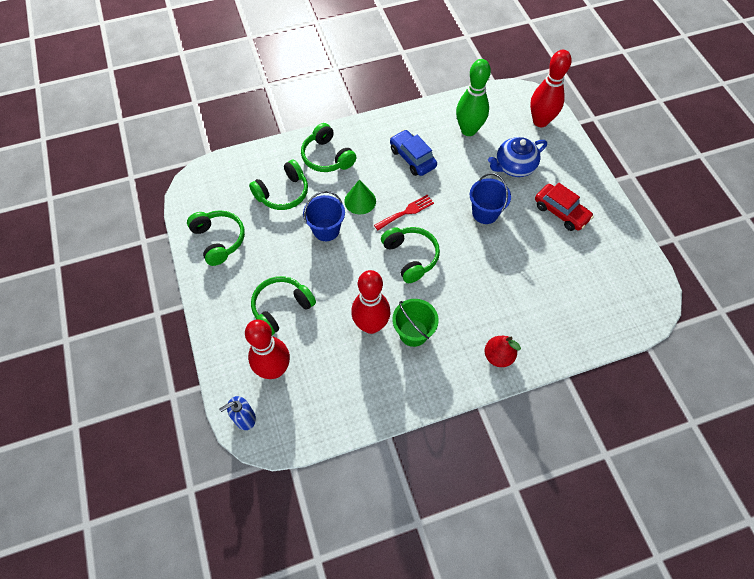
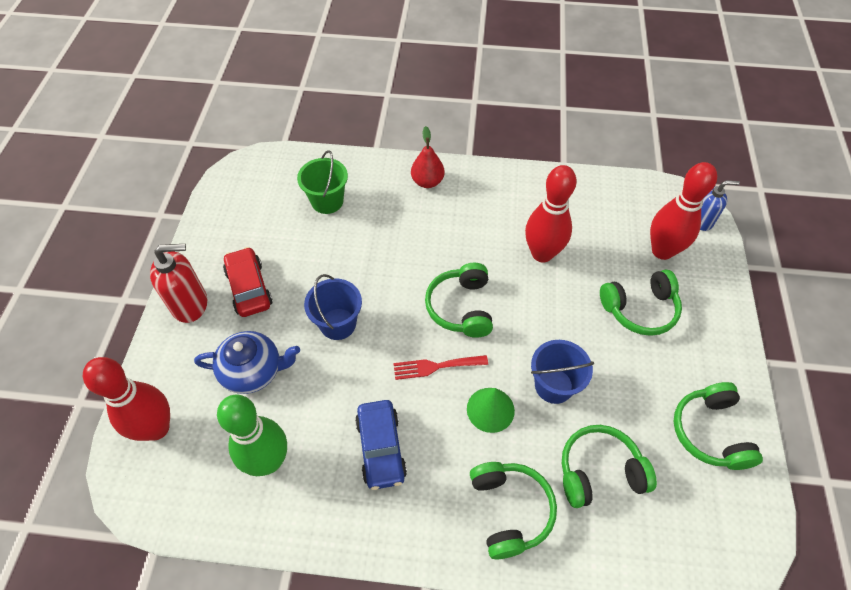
camera: 155 degrees left, 5 degrees down
(413, 333) = (500, 230): green bucket -> green bucket (327, 201)
(587, 187) = (190, 304): none -> red soap dispenser

